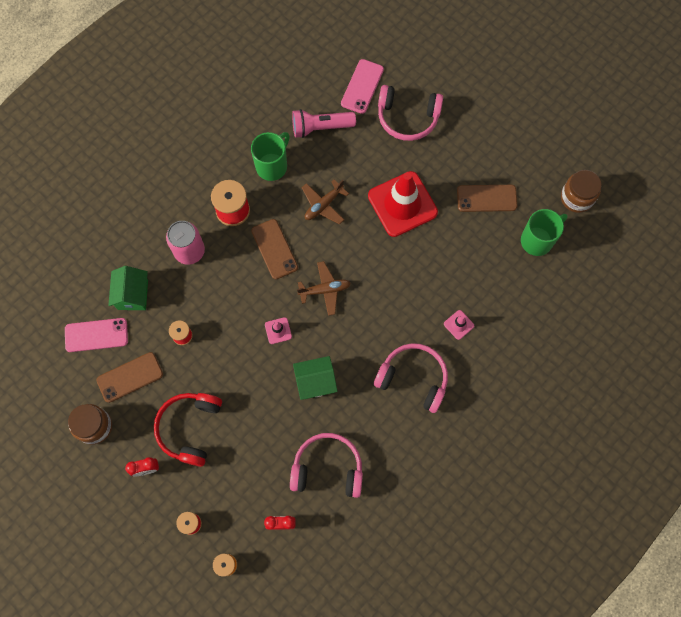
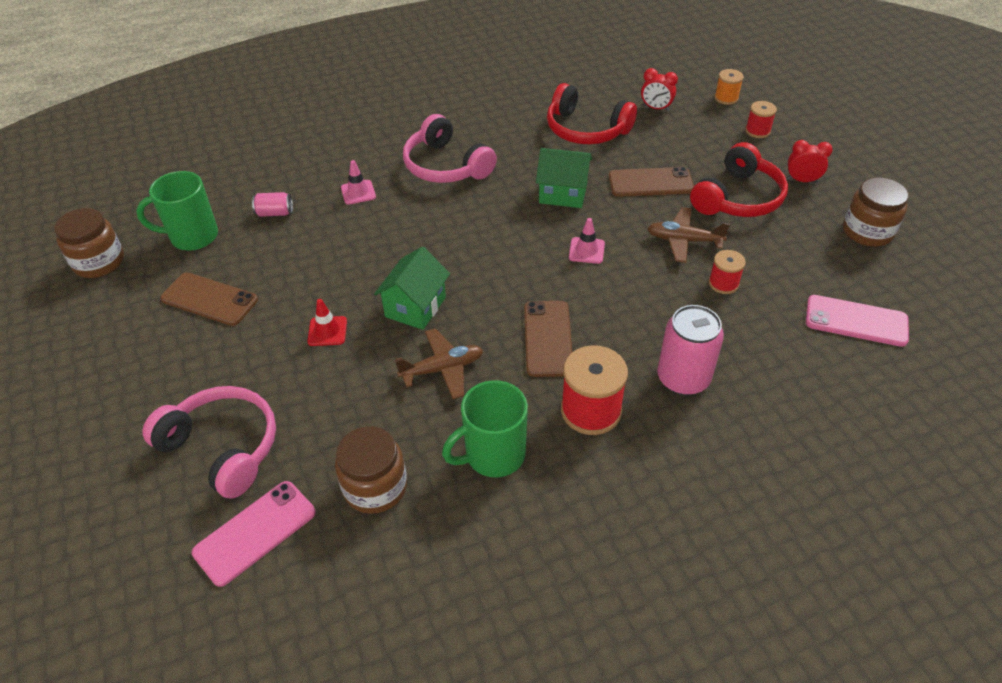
camera: 155 degrees left, 25 degrees down
(130, 377) = (810, 263): brown phone -> brown phone (650, 182)
(133, 295) = (790, 351): green house -> green house (415, 307)
(321, 127) = (375, 487): pink flashlight -> brown jar
(325, 290) = (501, 271): brown plane -> brown plane (684, 240)
(327, 469) = (586, 129): pink headphones -> red headphones
(402, 204) = (327, 331): red traffic cone -> red traffic cone, size x0.41
(501, 282) = (275, 213): none -> pink can

